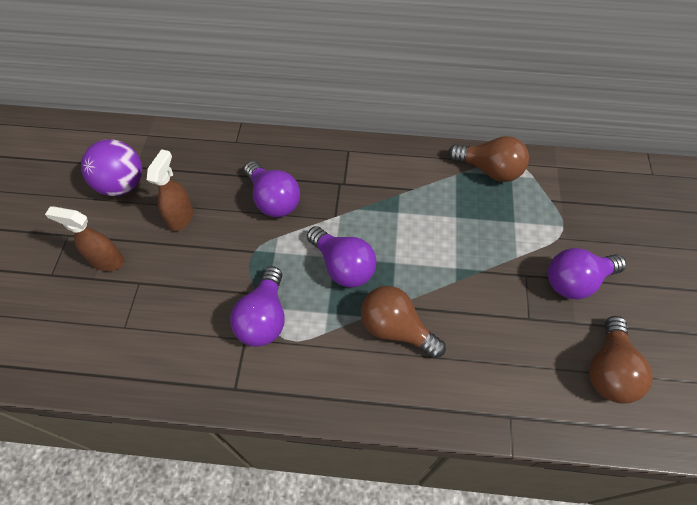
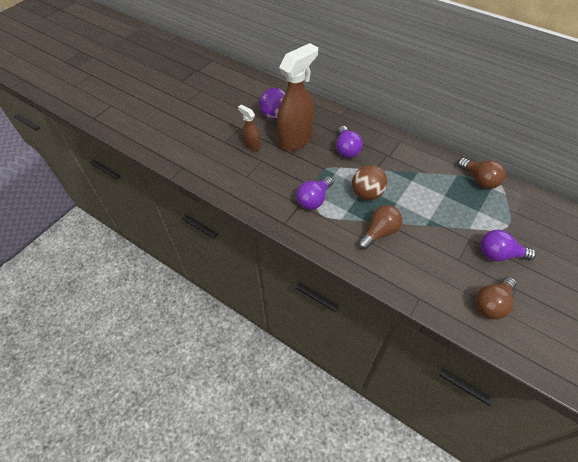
camera: 30 degrees right, 5 degrees down
(181, 217) = (296, 140): brown spray bottle -> brown spray bottle, size x2.10
(343, 266) = (367, 193): purple light bulb -> brown ball
(396, 328) = (379, 232): brown light bulb -> brown light bulb turned 75 degrees clockwise

